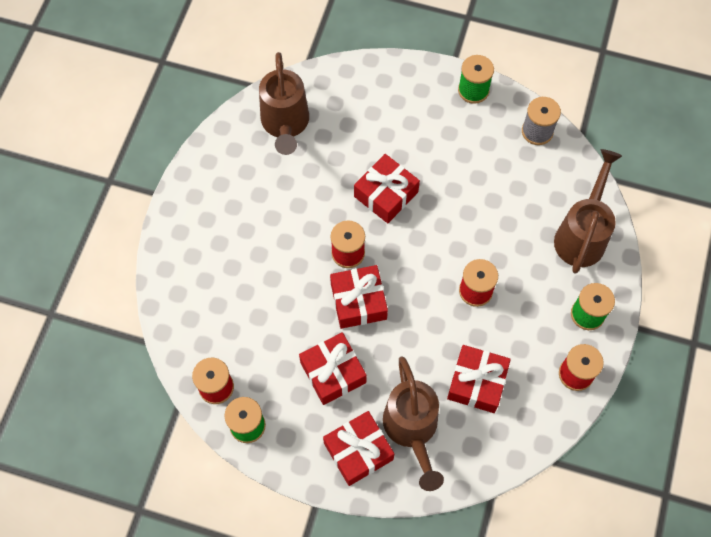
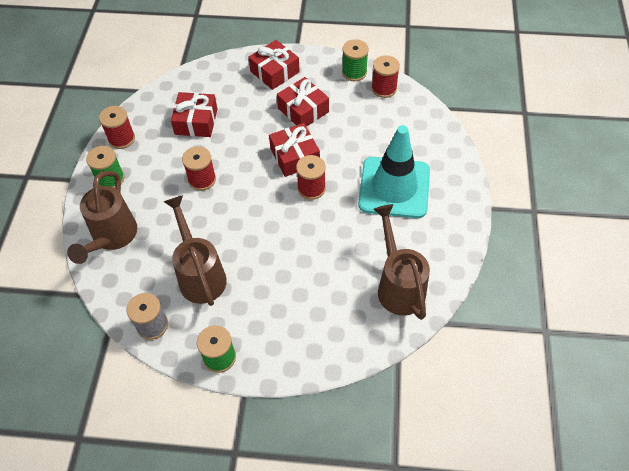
camera: 170 degrees right, 10 degrees down
(252, 235) = (394, 187): none -> turquoise traffic cone
(386, 194) = (289, 240): red gift -> none
(412, 429) = (240, 88): brown watering can -> brown watering can (200, 275)

